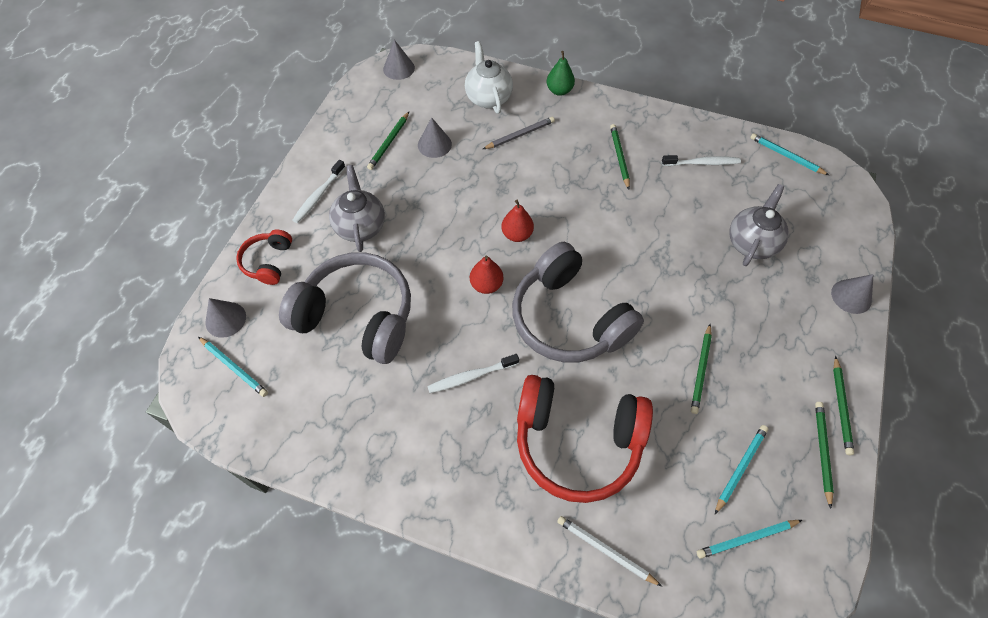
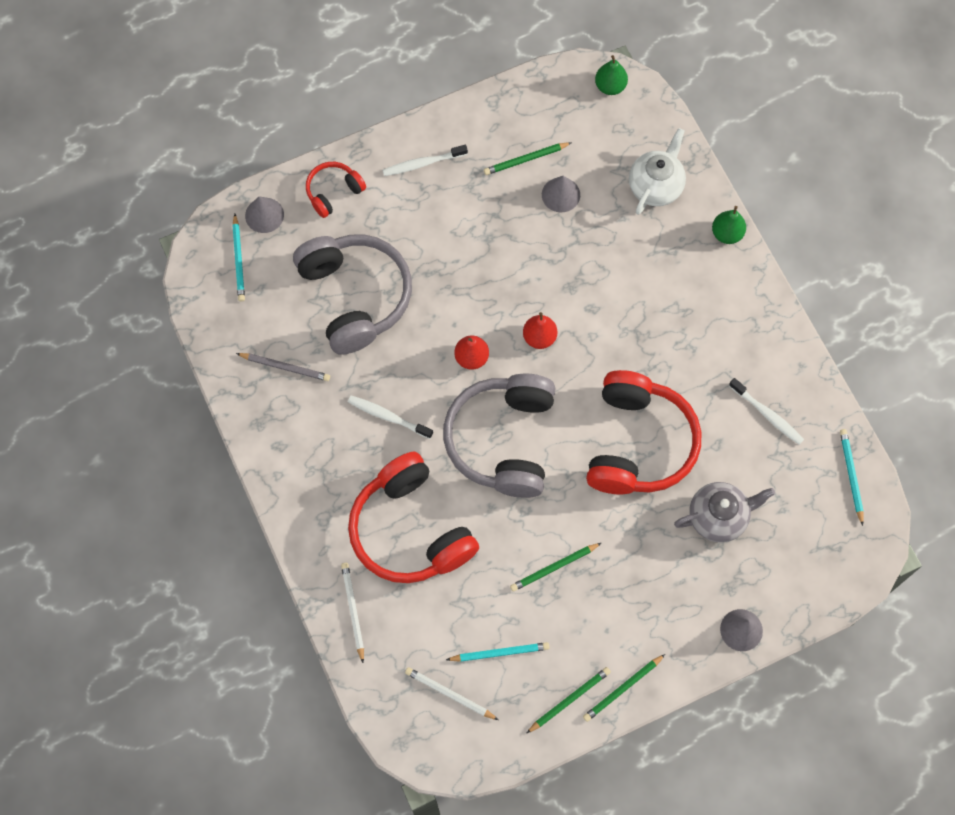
camera: 45 degrees right, 10 degrees up
(360, 226) = (428, 221): grey teapot -> none
(399, 68) = (610, 86): grey cone -> green pear
(520, 135) = (642, 248): grey pencil -> grey pencil (285, 367)
(619, 157) = (702, 345): green pencil -> none
(653, 243) = (638, 443): none -> red headphones
(746, 538) = (450, 694): turquoise pencil -> white pencil

